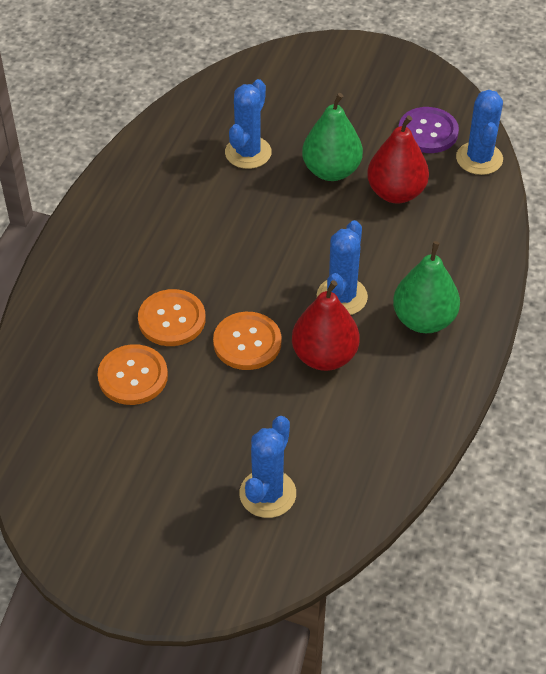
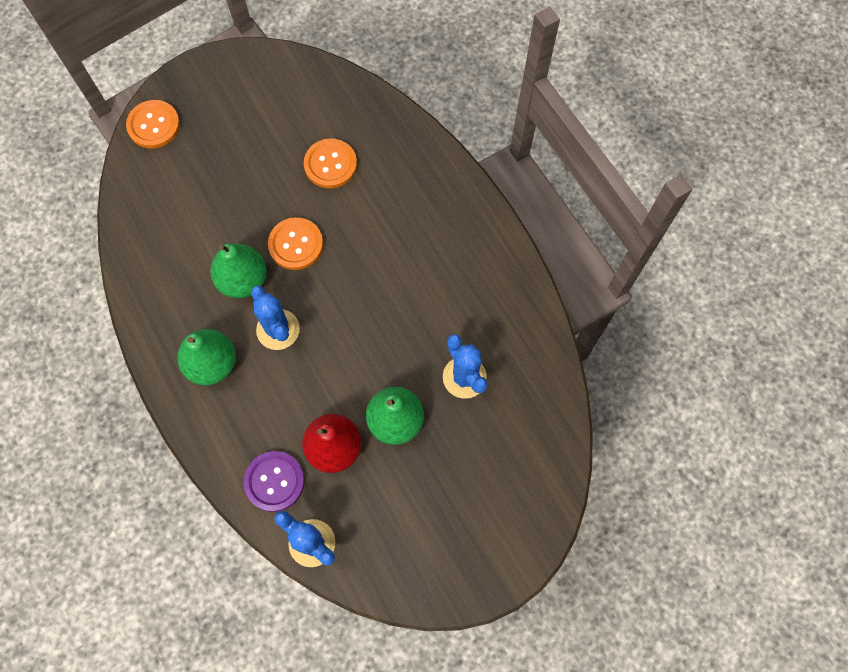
camera: 130 degrees right, 20 degrees up
(172, 319) = (354, 215): orange button -> orange button (154, 125)
(267, 494) = (184, 175): blue cactus -> none
(324, 356) = (243, 280): red pear -> green pear
(428, 132) = (373, 530): purple button -> purple button (274, 481)

